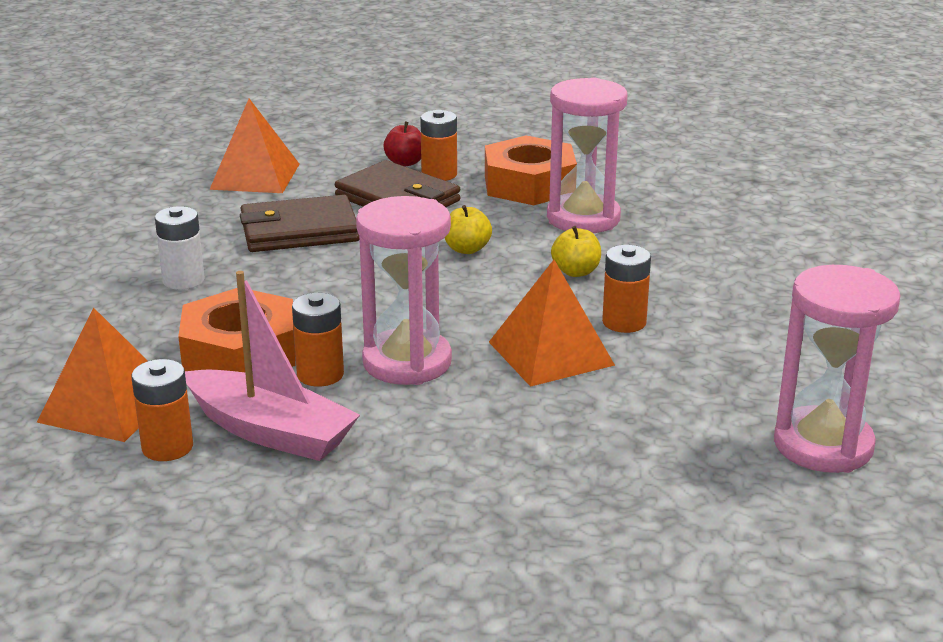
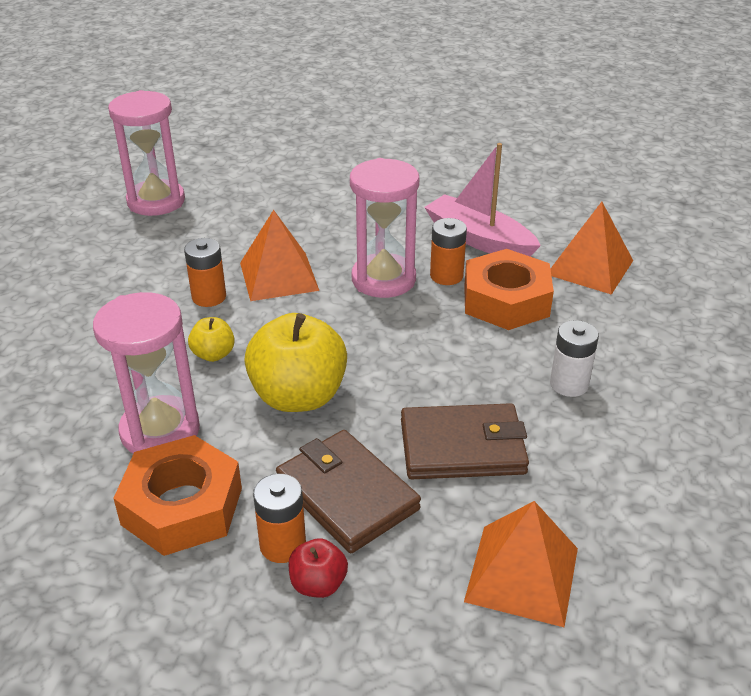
camera: 170 degrees left, 10 degrees up
(167, 447) = (542, 236): orange battery -> none
(467, 249) = (298, 396): yellow apple -> yellow apple, size x2.09

